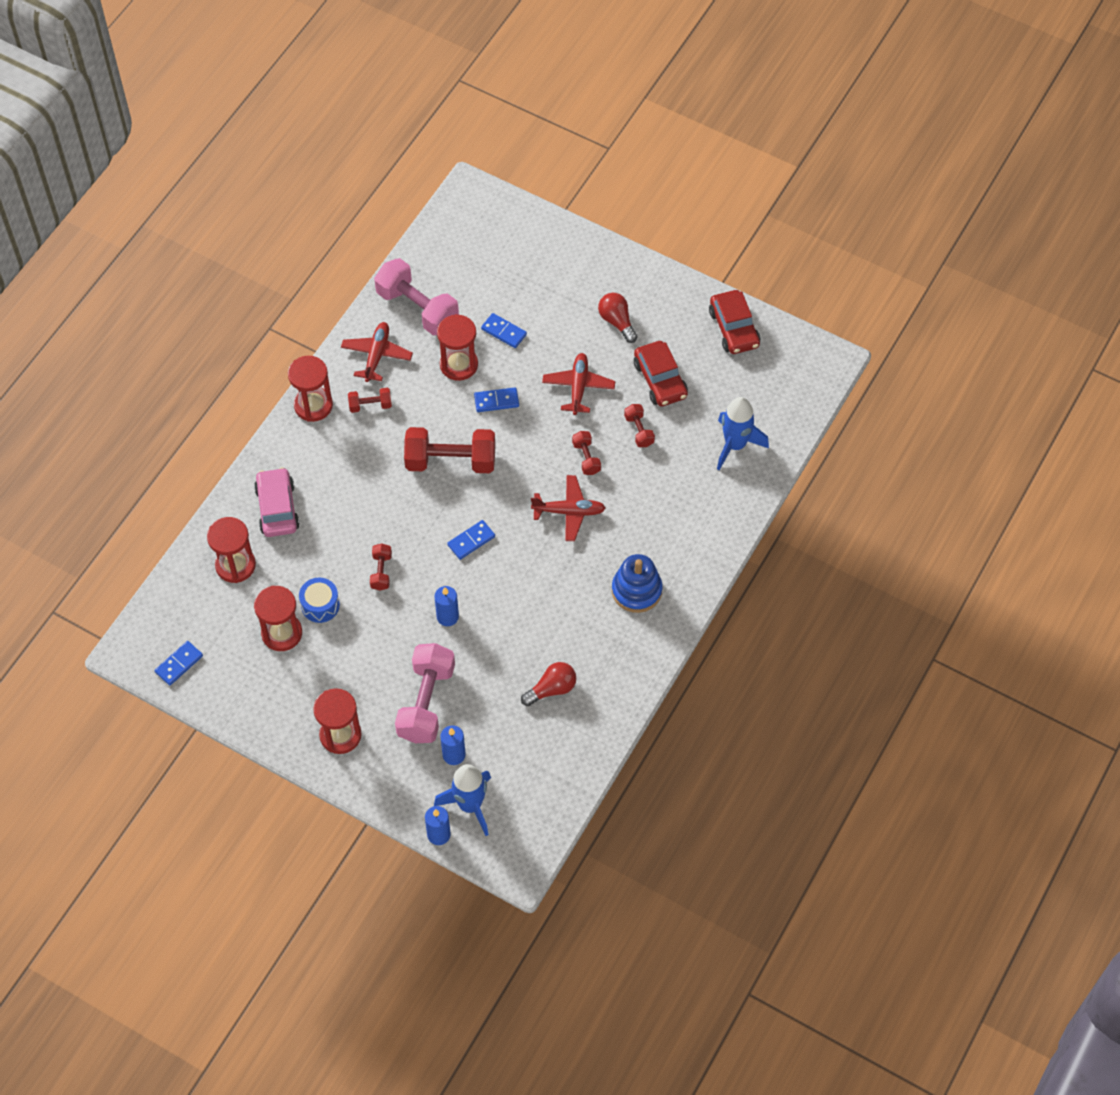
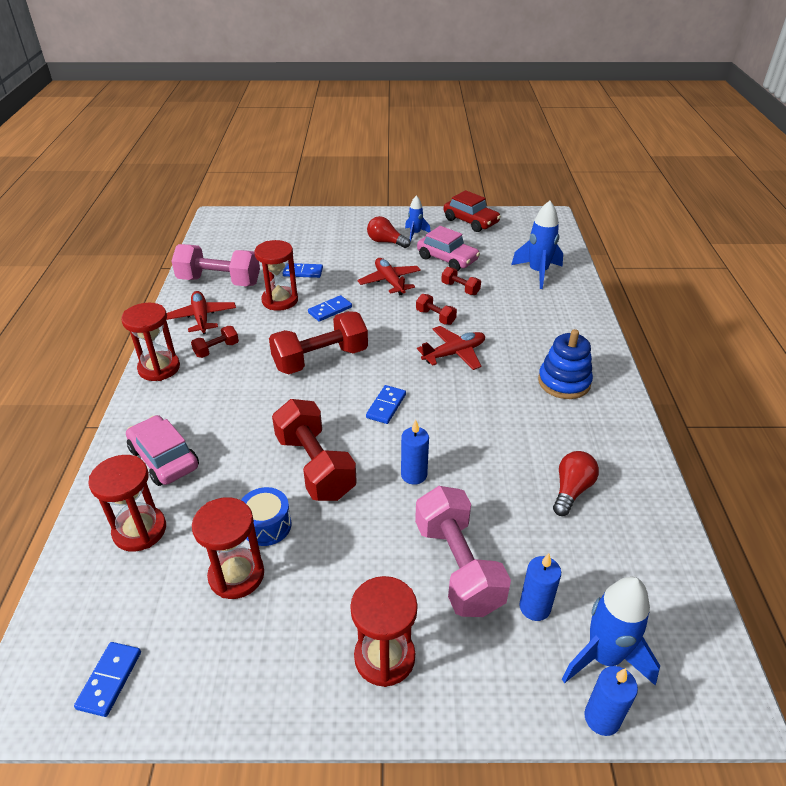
camera: 30 degrees left, 20 degrees down
(381, 572) = (315, 466): red dumbbell -> red dumbbell, size x2.07
(657, 322) = (415, 234): none -> blue rocket
(660, 380) = (447, 259): red car -> pink car

